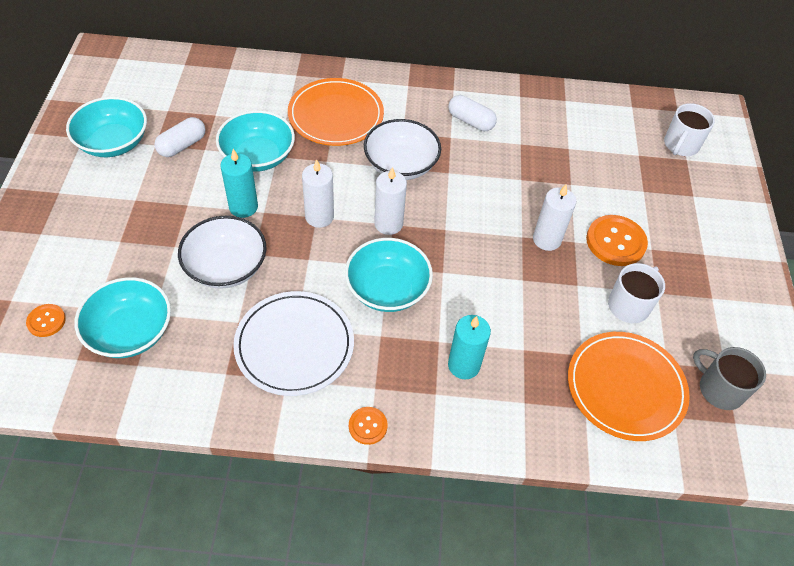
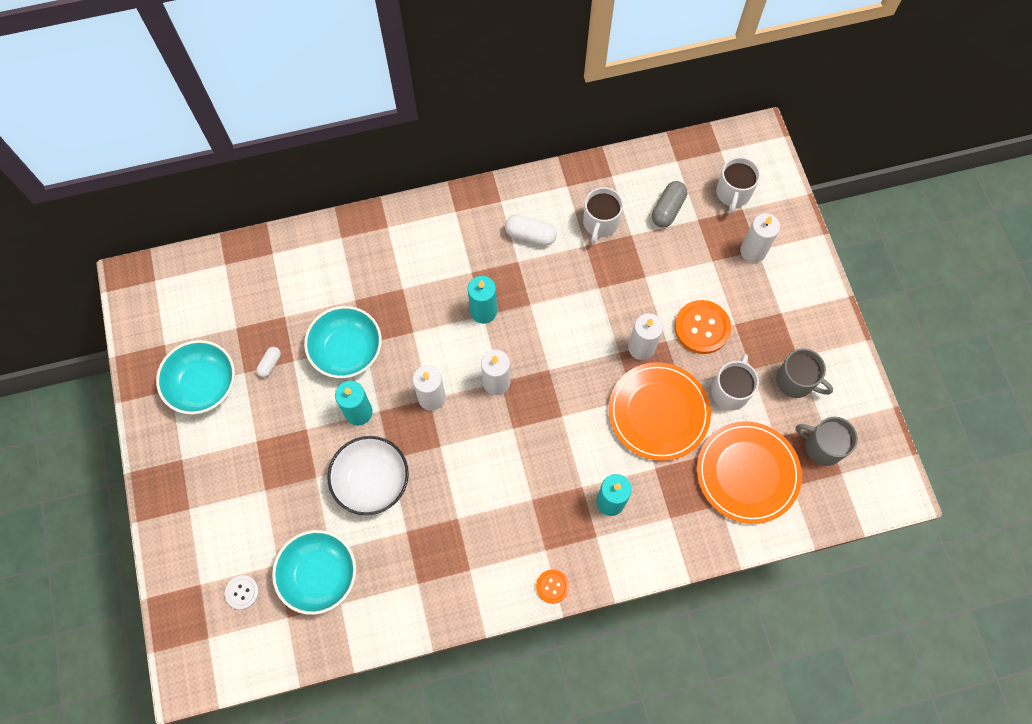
camera: 15 degrees left, 15 degrees up
(46, 321) = (242, 592): orange button -> white button
(182, 145) = (270, 364): white capsule -> white capsule, size x0.60
(294, 345) = (463, 535): white plate -> none
(336, 115) = (400, 274): orange plate -> orange plate (658, 412)
(387, 289) = (520, 451): turquoise bowl -> none
(401, 165) = (483, 311): white bowl -> turquoise candle
(541, 131) = (600, 223): none -> white mug
(611, 139) = (668, 209): none -> grey capsule
(688, 195) = (753, 251): none -> white candle
(704, 318) = (795, 381): none -> grey mug

